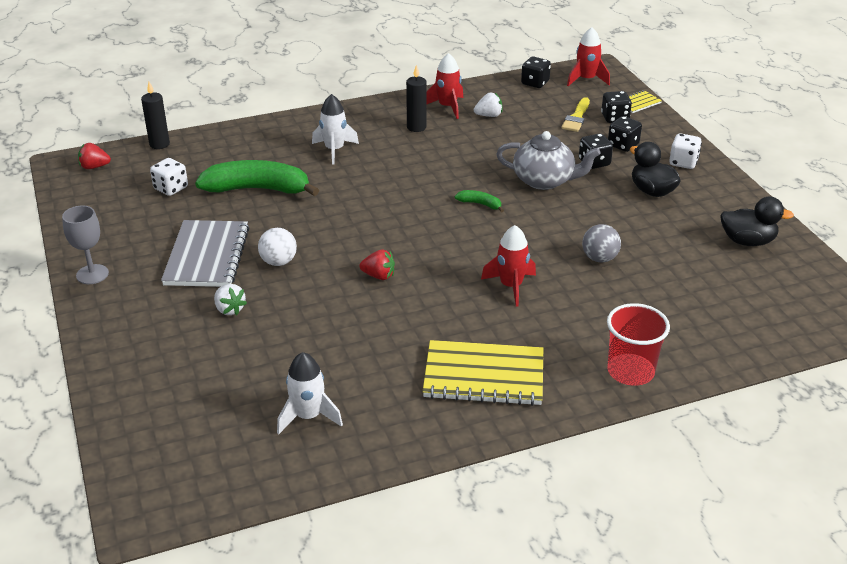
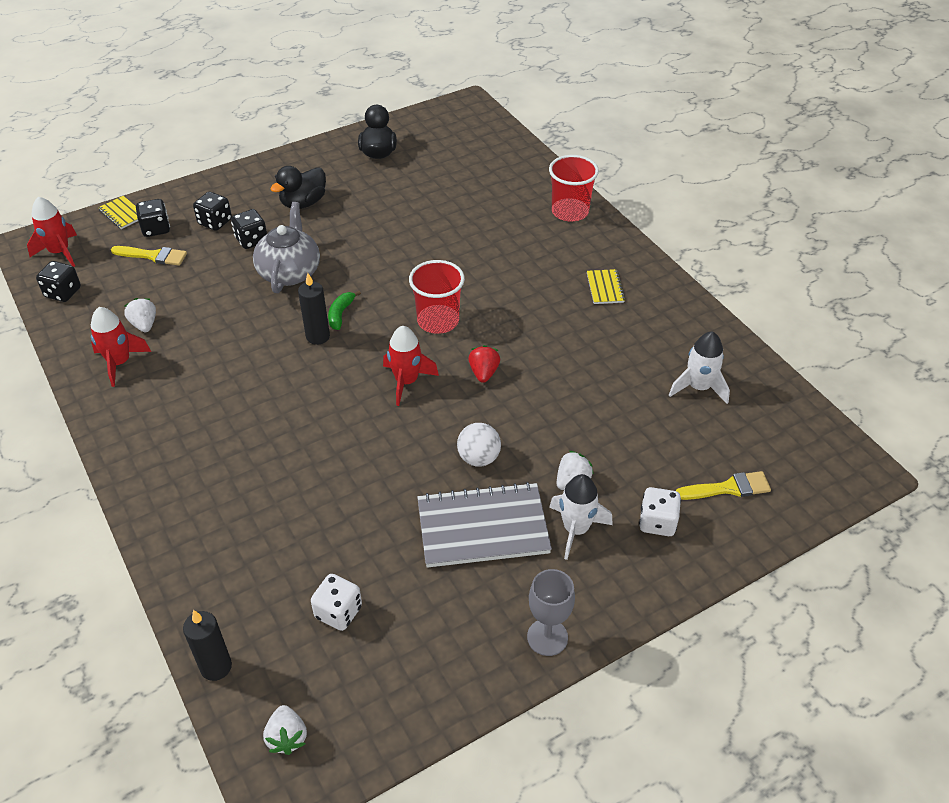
camera: 100 degrees left, 10 degrees up
(94, 167) = (287, 737): red strawberry -> white strawberry
(172, 406) = (728, 488): none -> yellow brush
(258, 189) = (331, 513): green banana -> none
(334, 150) = (229, 454): white rocket -> white rocket (576, 529)
(416, 127) = (172, 385): black candle -> black candle (318, 336)
(457, 256) = (438, 321): none -> red cup
(484, 376) = (605, 288): yellow notebook -> yellow notebook, size x0.47
(511, 286) = (477, 282): red rocket -> red rocket (406, 381)
(599, 258) = (421, 231): grey ball -> none
(683, 162) = (249, 185): white dice -> white dice (657, 522)

